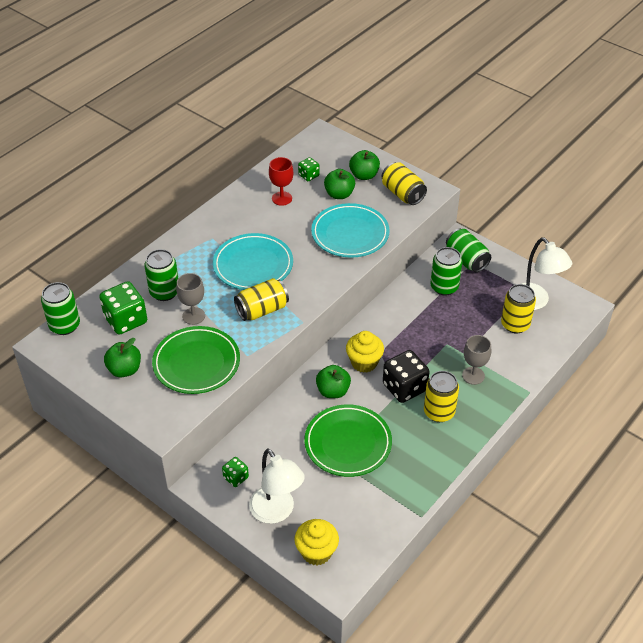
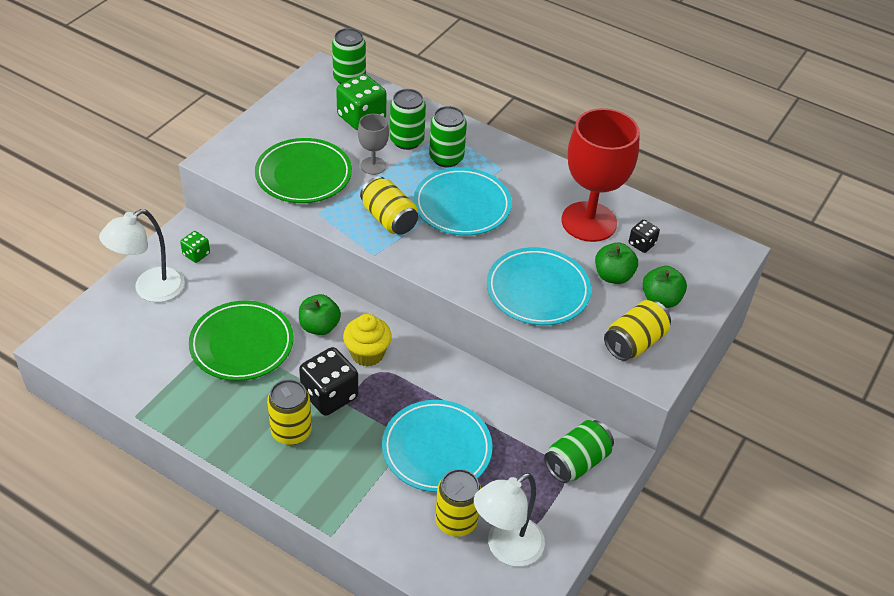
camera: 80 degrees right, 0 degrees up
(124, 370) = (291, 125): green apple -> none
(282, 198) = (589, 222): red goblet -> red goblet, size x2.09
(308, 175) = (641, 244): green dice -> black dice
(316, 552) = (96, 325): yellow cupcake -> none
(444, 287) = (515, 435): green can -> green can (446, 158)
(455, 329) = (436, 449): none -> turquoise plate
(473, 375) = (355, 469): grey goblet -> none

